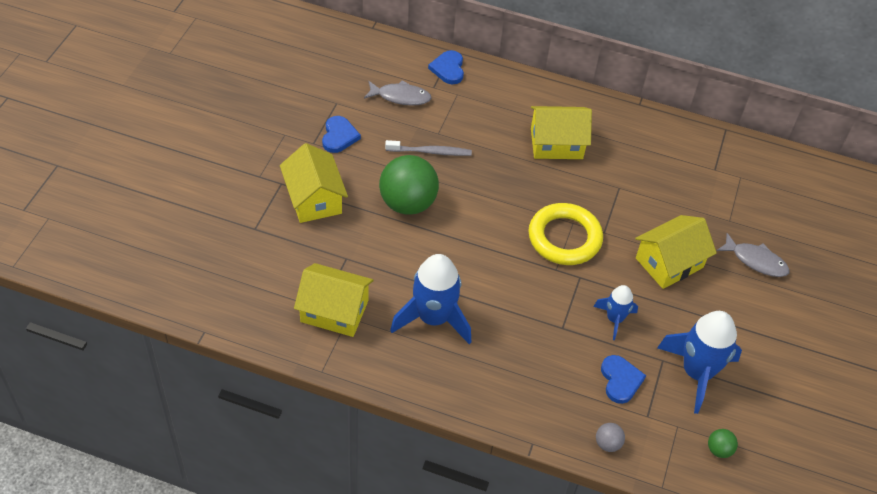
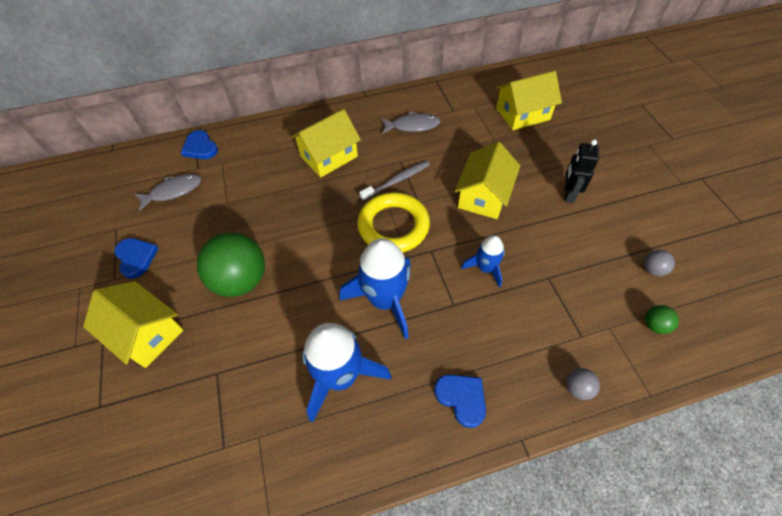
camera: 30 degrees left, 5 degrees up
(334, 311) = (239, 441): yellow house -> yellow house (522, 114)
(430, 152) = (230, 222): grey toothbrush -> grey toothbrush (397, 181)
(620, 380) = (535, 319): blue heart -> blue heart (462, 398)
(696, 373) = (580, 270): blue rocket -> blue rocket (385, 300)
(752, 310) = (568, 194): none -> black robot
(756, 261) = (536, 157): grey fish -> grey fish (412, 126)
(764, 414) = (652, 269): none -> grey ball

